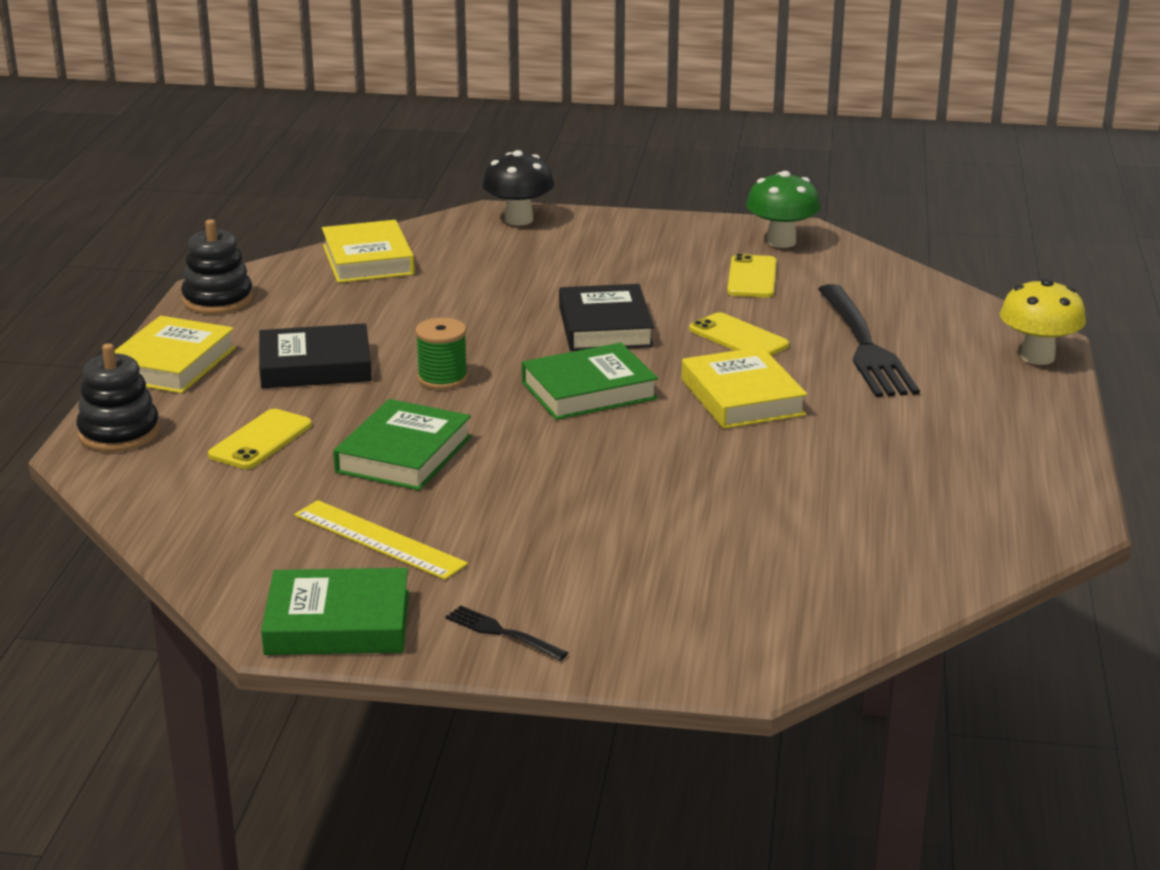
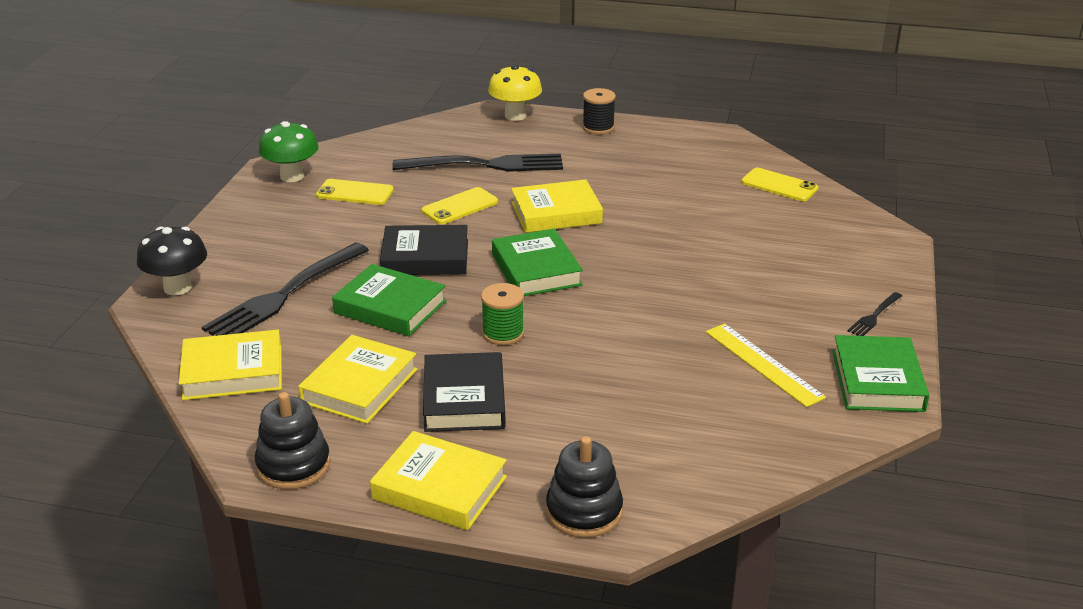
camera: 85 degrees left, 5 degrees up
(261, 440) = (604, 425): yellow phone -> yellow phone (779, 185)
(342, 315) = (359, 386): none -> yellow book
(379, 540) = (763, 364): yellow ruler -> yellow ruler turned 75 degrees counterclockwise
(404, 454) = (633, 352): green book -> green book (390, 307)
(511, 266) = (285, 295): none -> black fork
(1035, 419) = (598, 127): none -> black spool

